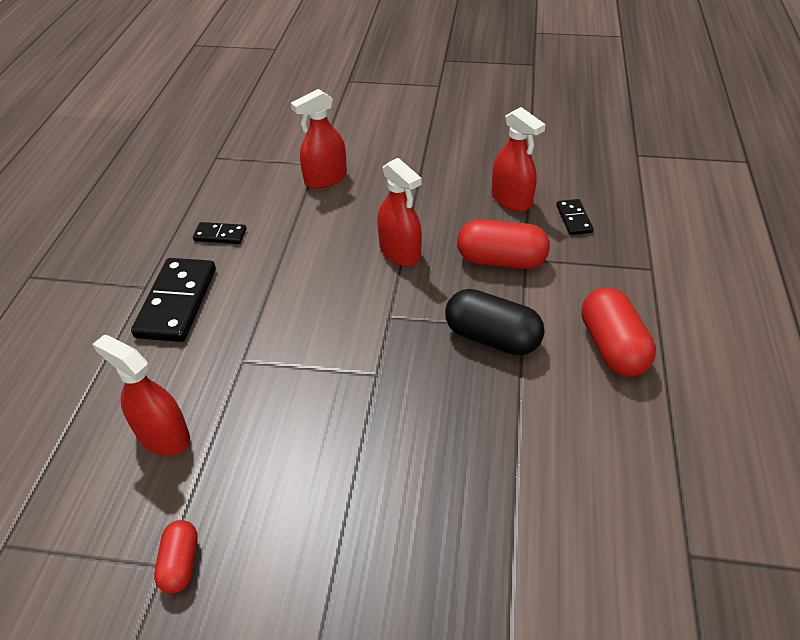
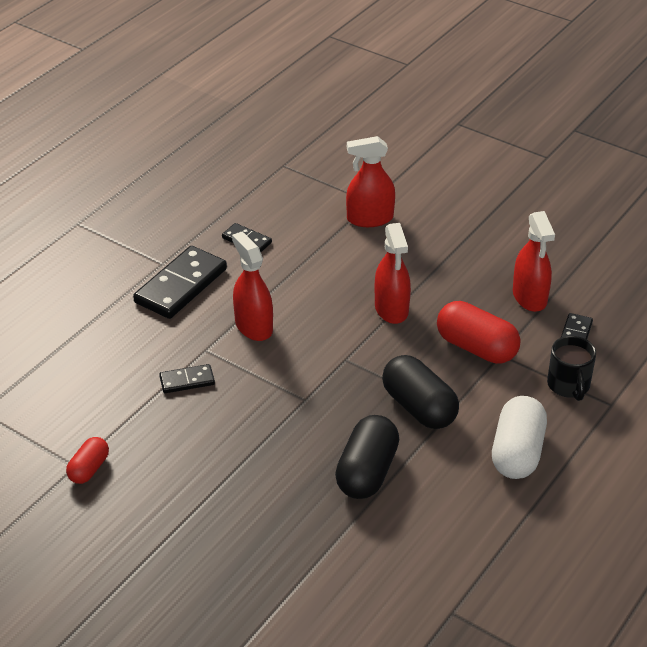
camera: 25 degrees right, 5 degrees down
(163, 436) = (119, 382): red spray bottle -> red spray bottle (253, 326)
(240, 403) = (187, 381): none -> black domino
(491, 428) = (367, 472): none -> black capsule
(604, 265) = (569, 386): none -> black mug
(612, 347) = (517, 453): red capsule -> white capsule

